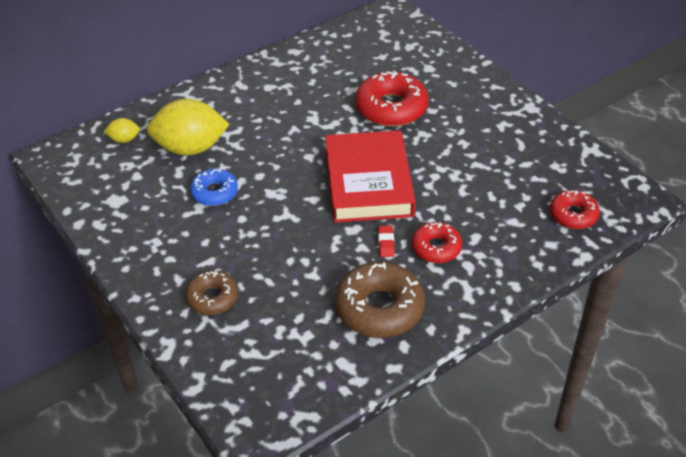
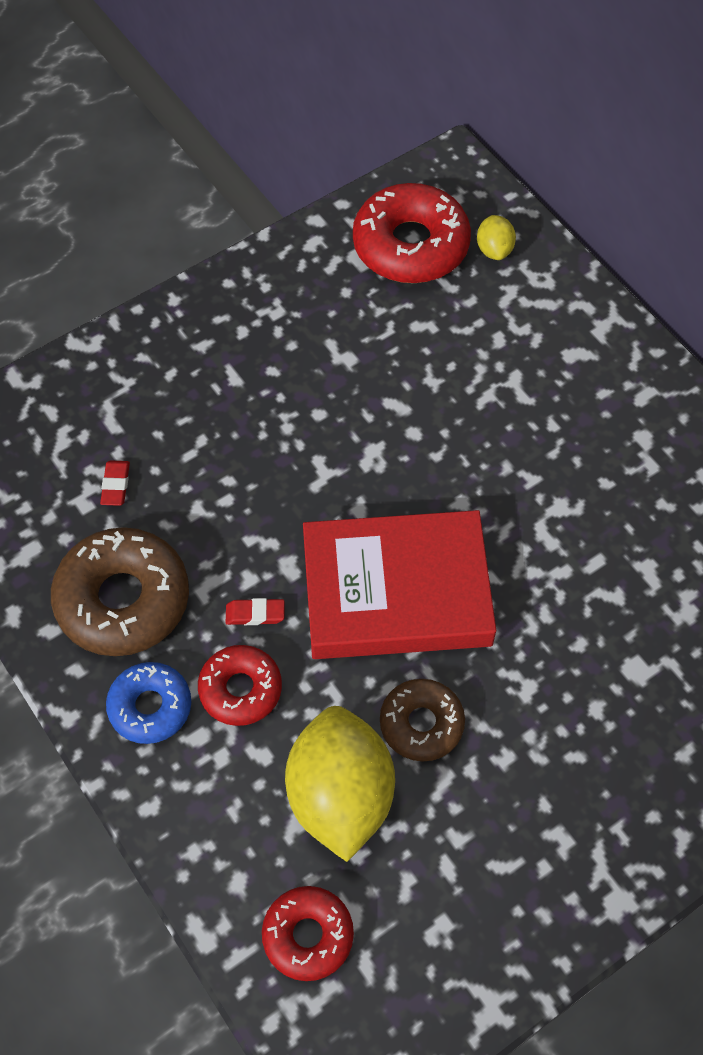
camera: 90 degrees right, 15 degrees up
(190, 148) = (476, 336): yellow lemon -> yellow lemon (340, 796)
(212, 298) = (164, 387): brown donut -> brown donut (421, 724)
(214, 192) = (375, 375): blue donut -> blue donut (150, 707)
(292, 319) = (116, 485): none -> red eraser
(391, 108) = (598, 636): red donut -> red donut (410, 245)

